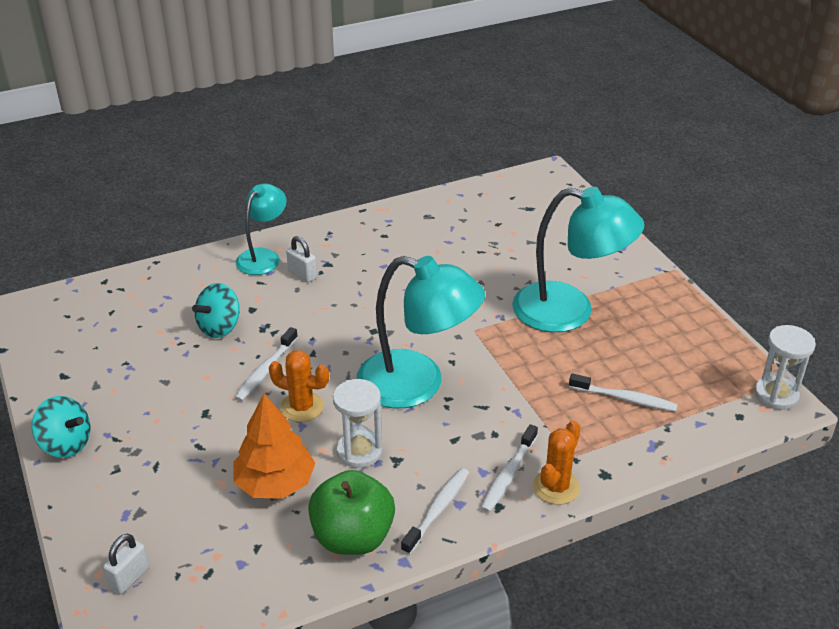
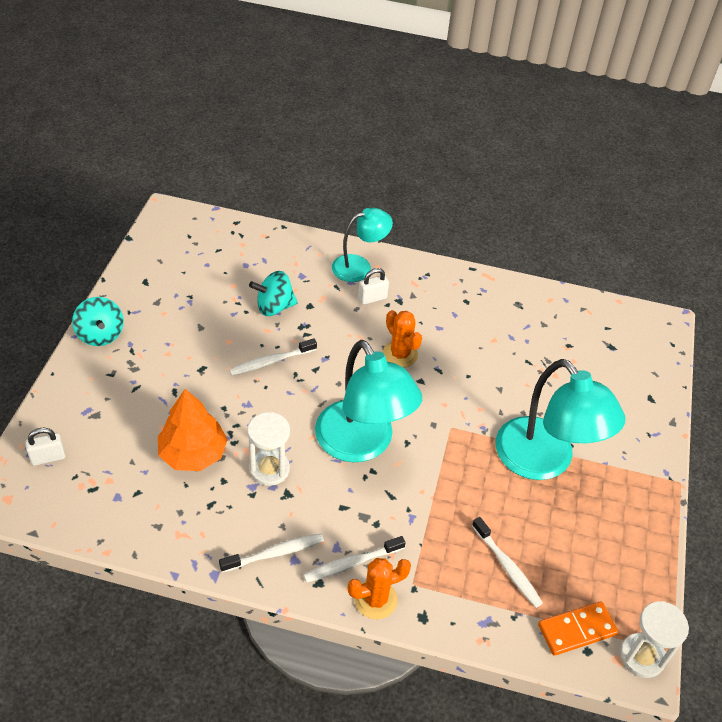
camera: 35 degrees right, 10 degrees up
(302, 274) = (372, 298): white padlock -> white padlock turned 75 degrees clockwise
(302, 407) = (266, 407): orange cactus -> orange cactus (400, 354)
(353, 537) = (201, 531): green apple -> none
(717, 407) = (576, 629): none -> orange domino

